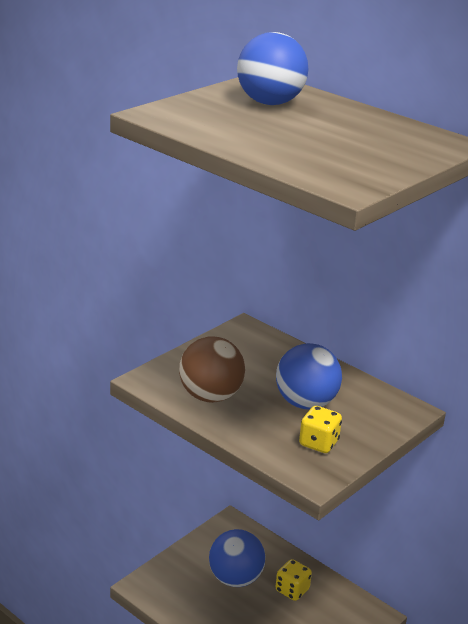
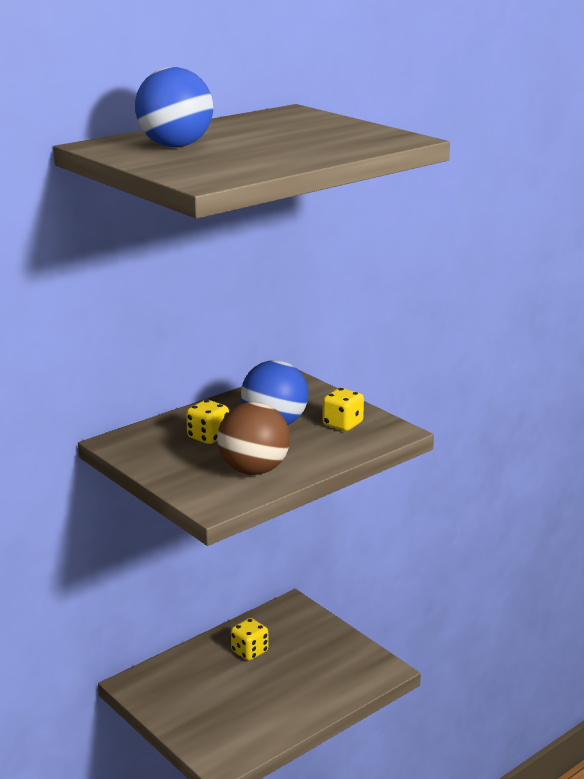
camera: 80 degrees left, 5 degrees down
(235, 579) = (225, 689): blue ball -> none
(267, 370) = (208, 437): none -> yellow dice

